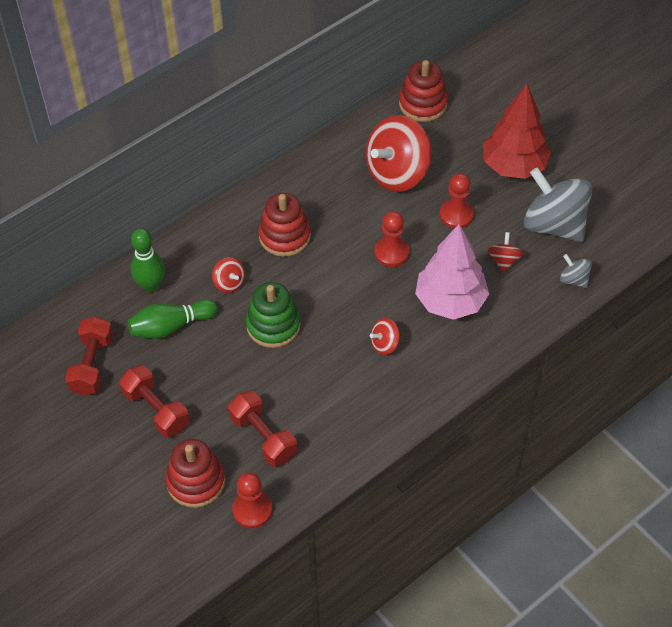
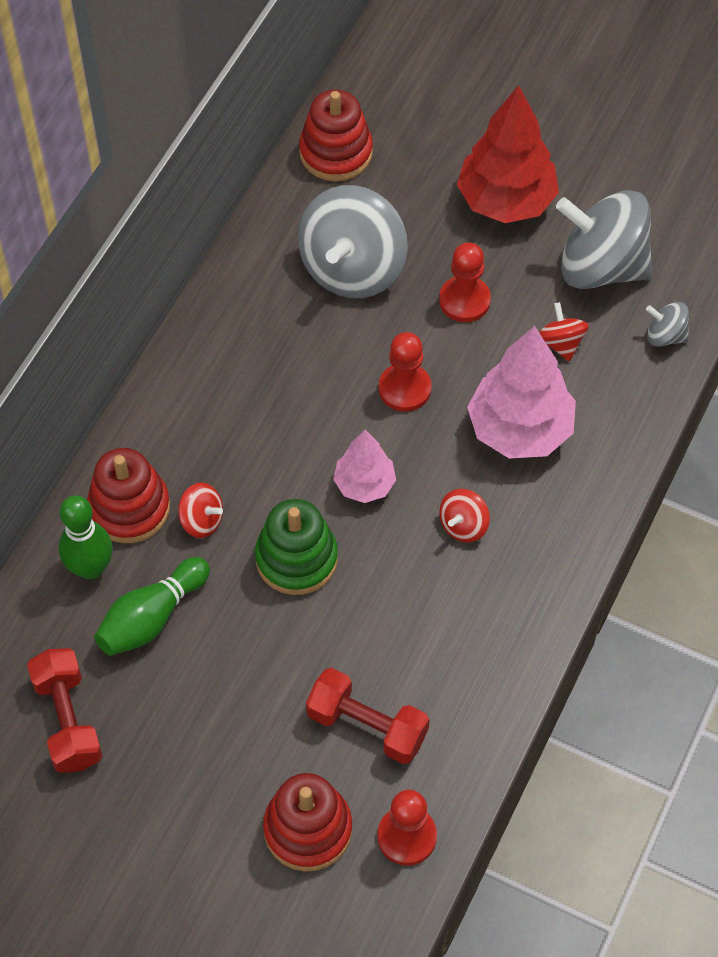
camera: 25 degrees left, 5 degrees up
(156, 410) = (196, 749): red dumbbell -> none
(284, 236) = (243, 420): red stacking toy -> red stacking toy (129, 508)
(337, 298) = (364, 484): none -> pink tree
(397, 173) = (353, 268): red spinning top -> grey spinning top

